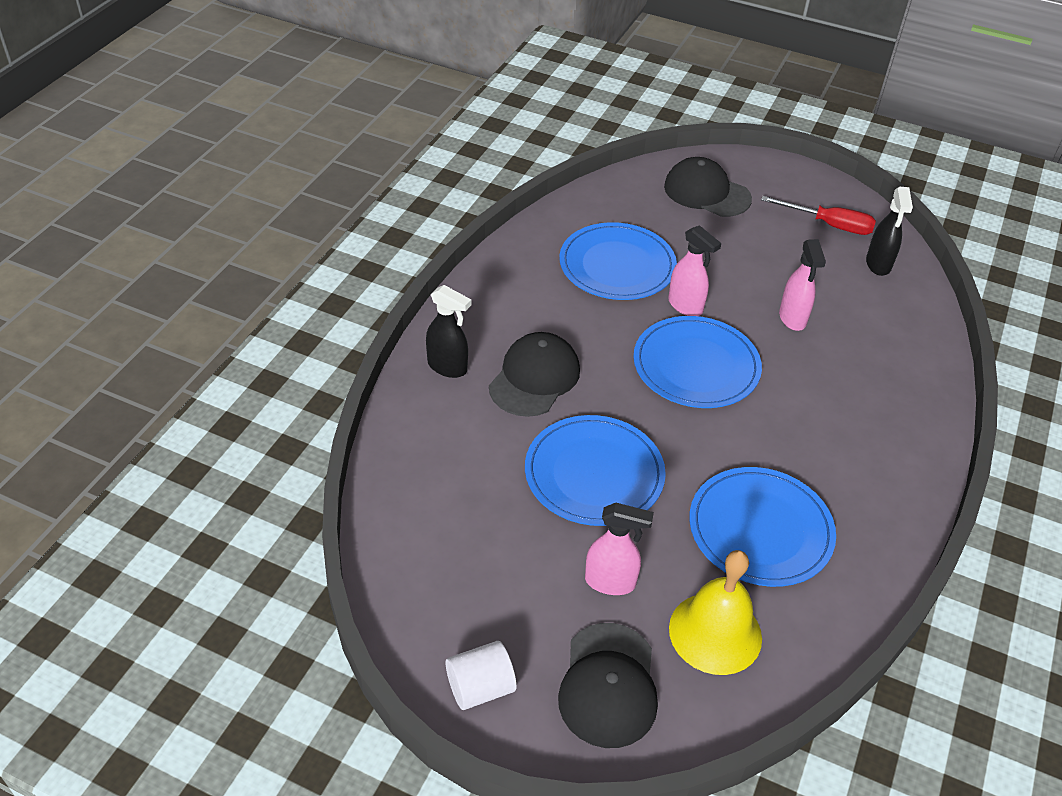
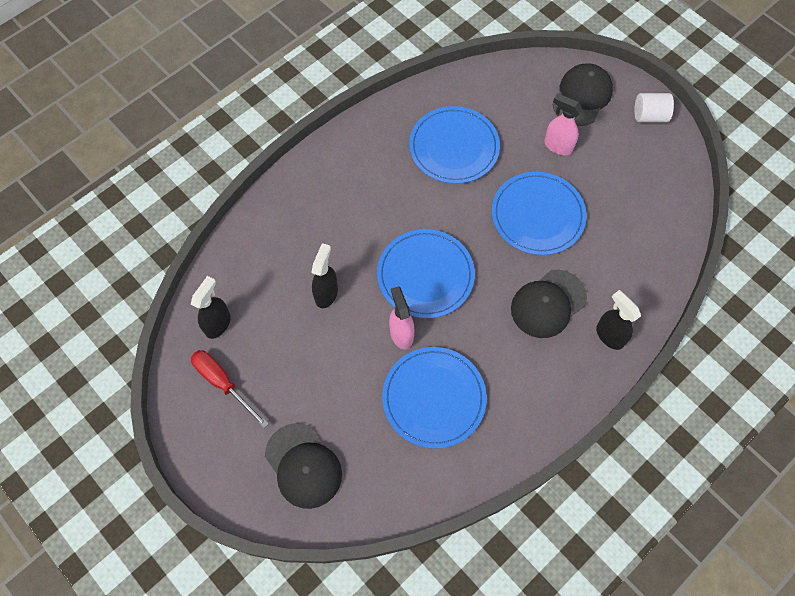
camera: 155 degrees left, 20 degrees up
(715, 633) = (513, 102): yellow bell -> none
(792, 318) = (326, 293): pink spray bottle -> black spray bottle

